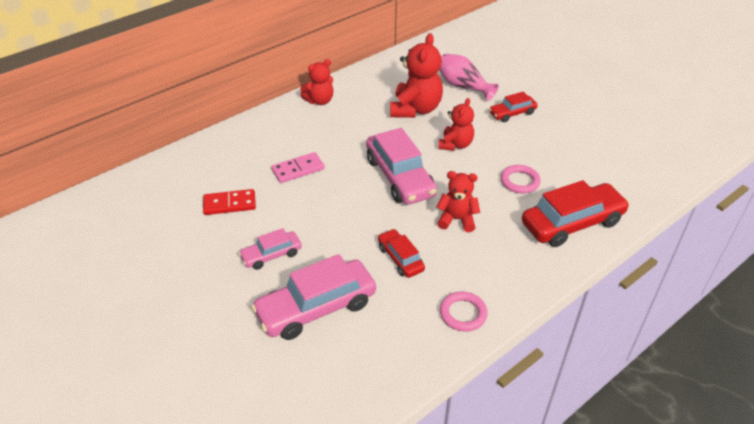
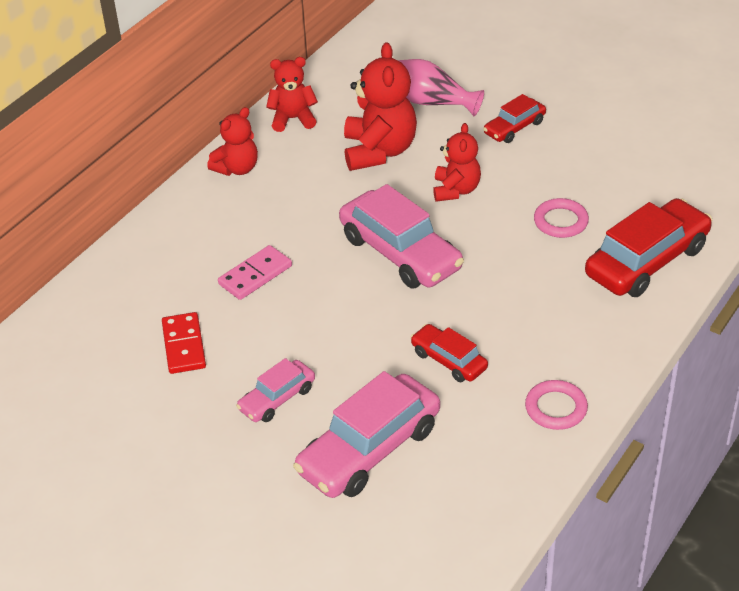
camera: 15 degrees left, 0 degrees up
(229, 204) = (184, 345): red domino -> red domino turned 75 degrees counterclockwise
(457, 219) = (500, 292): red teddy bear -> red teddy bear (293, 119)

